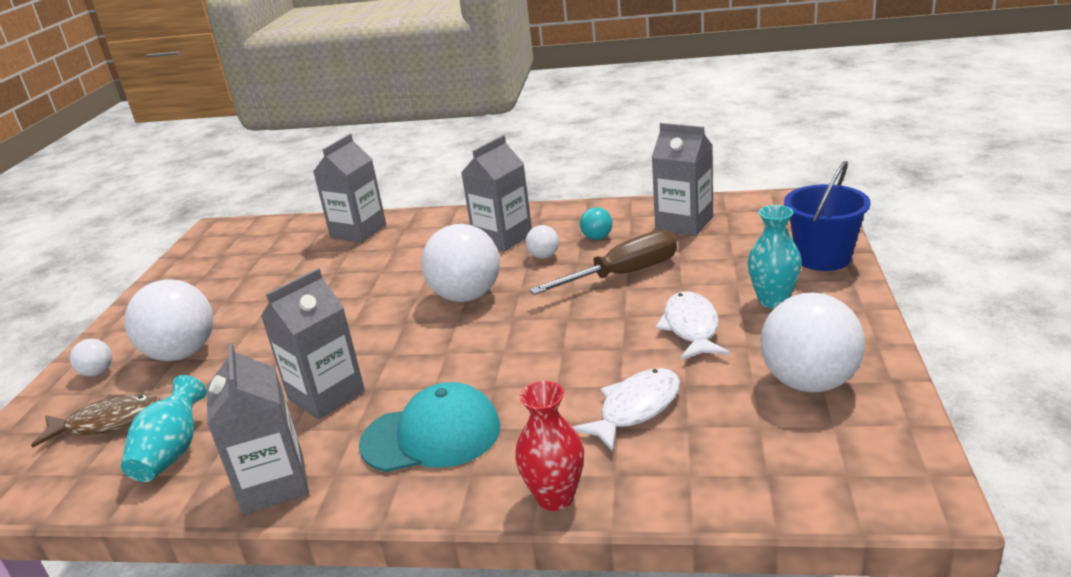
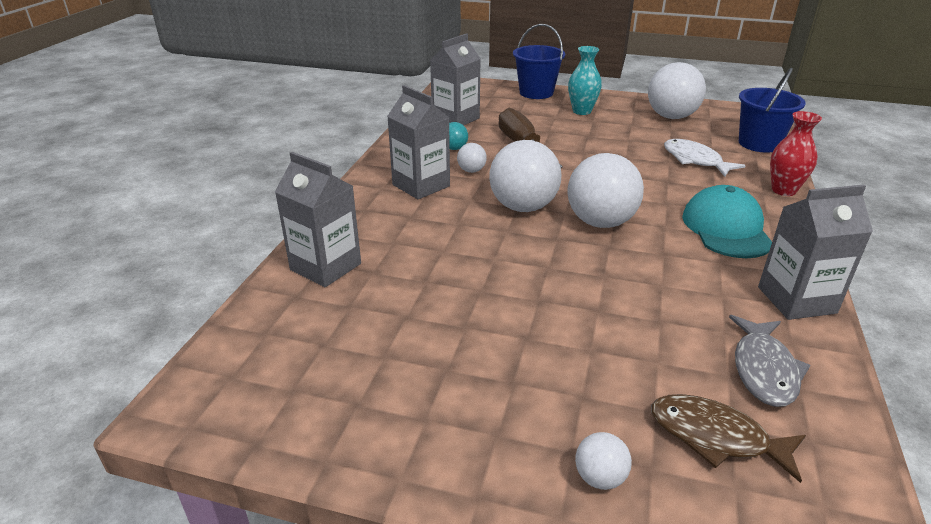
camera: 85 degrees left, 5 degrees up
(108, 423) = (716, 437): brown fish -> brown fish turned 60 degrees counterclockwise
(172, 452) = (764, 369): turquoise vase -> grey fish
(182, 353) = (571, 392): white ball -> white ball (600, 222)
(326, 395) = (670, 278): grey carton -> none
(691, 328) = (606, 135): white fish -> none
(740, 481) = (759, 144): none -> blue bucket

